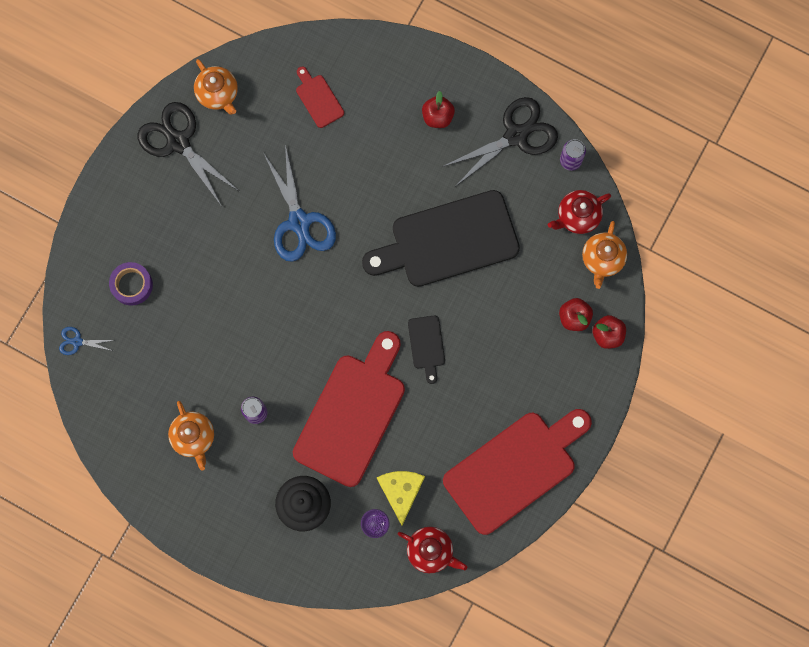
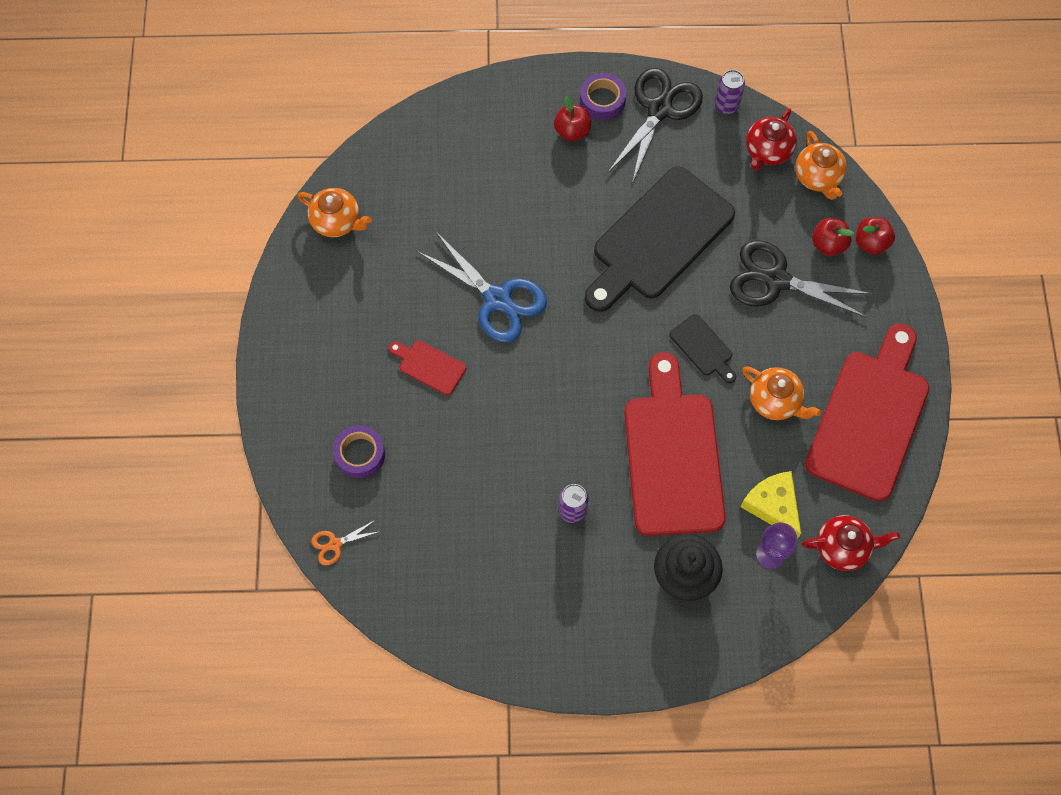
camera: 30 degrees left, 10 degrees down
(77, 342) = (335, 544): blue scissors -> orange scissors
(178, 142) = (323, 288): black scissors -> black scissors (776, 280)
(194, 437) = (522, 573): orange teapot -> orange teapot (775, 401)
(318, 98) = (442, 174): red cutting board -> red cutting board (429, 366)
(477, 103) = (602, 100): none -> purple tape

